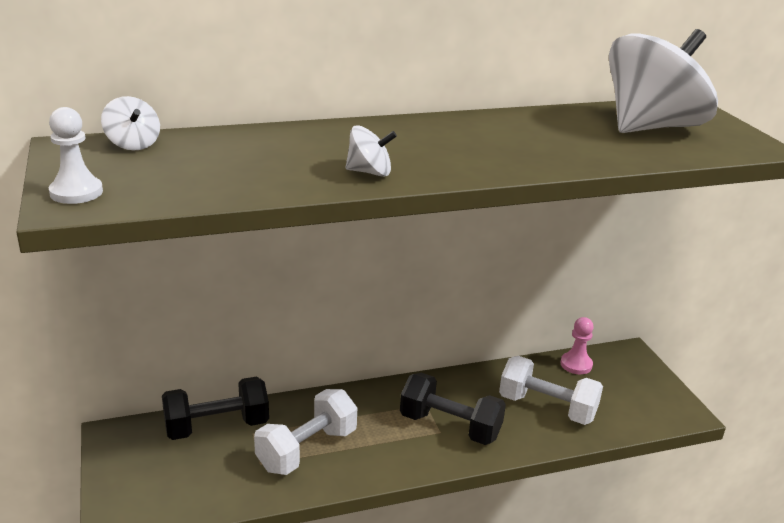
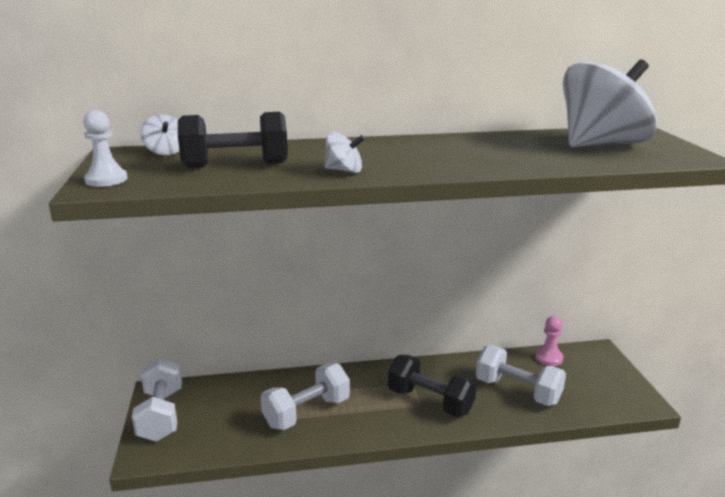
camera: 10 degrees right, 5 degrees down
(126, 465) = (161, 415): none -> white dumbbell
(217, 426) = (238, 390): black dumbbell -> black dumbbell (236, 165)

